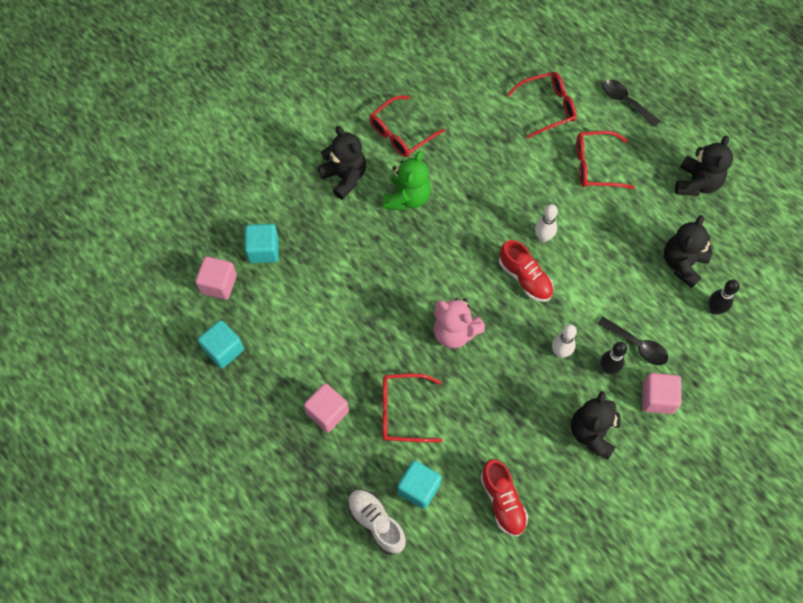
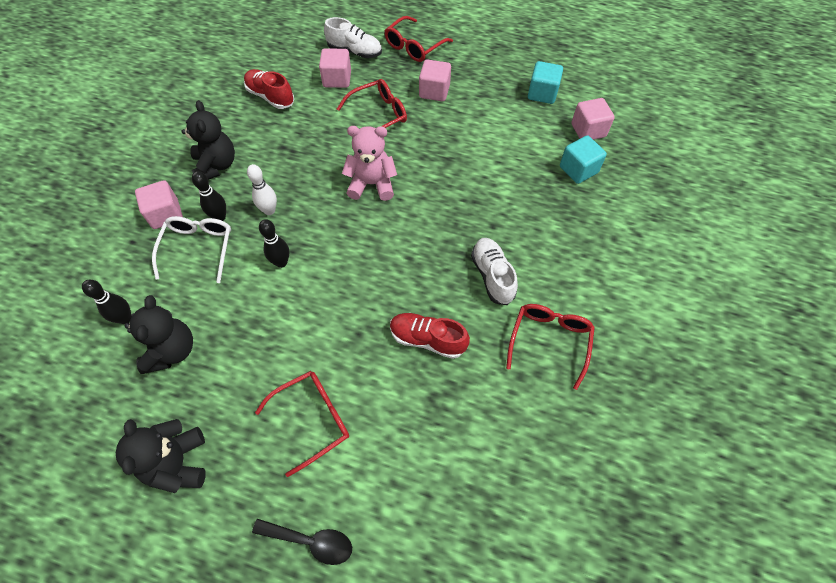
camera: 150 degrees right, 5 degrees down
(345, 177) = (566, 265): black teddy bear -> none
(407, 197) = (492, 276): green teddy bear -> white shoe
(418, 488) = (337, 79): turquoise cube -> pink cube
(525, 278) = (333, 257): red shoe -> red shoe (427, 339)
(543, 237) = (334, 305): white bowling pin -> none
(547, 107) = (407, 471): red glasses -> red glasses (414, 46)
(570, 295) = (281, 262): none -> black bowling pin
(637, 345) = (198, 248): black spoon -> white glasses

